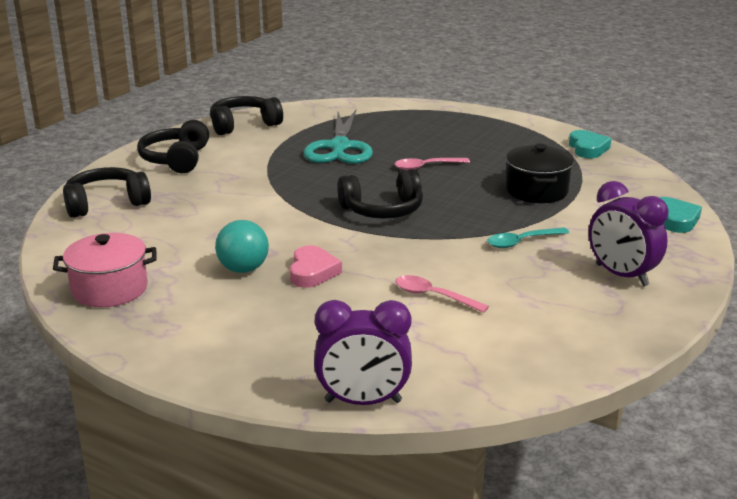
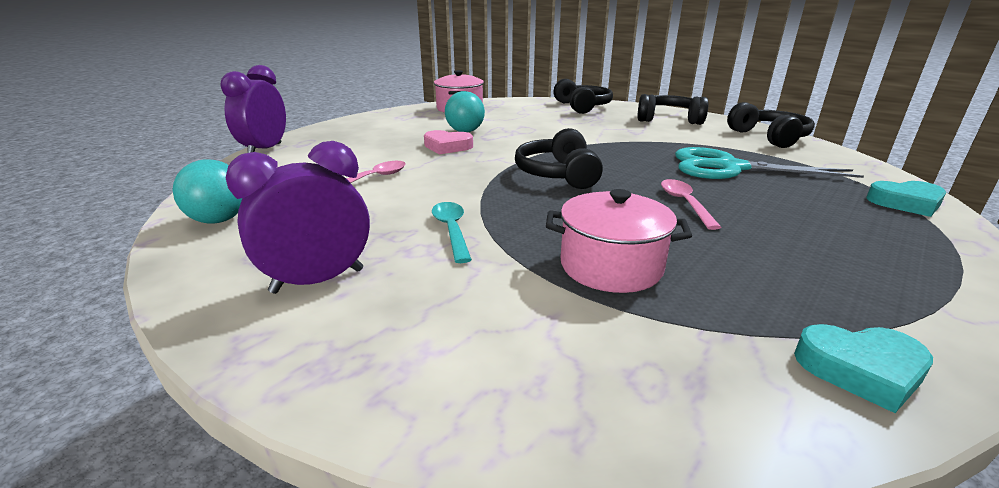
camera: 100 degrees right, 0 degrees up
(536, 191) = (611, 266): black pot -> pink pot
(571, 349) = (219, 220): none -> turquoise ball
(675, 219) = (463, 399): turquoise heart -> turquoise heart (906, 203)

